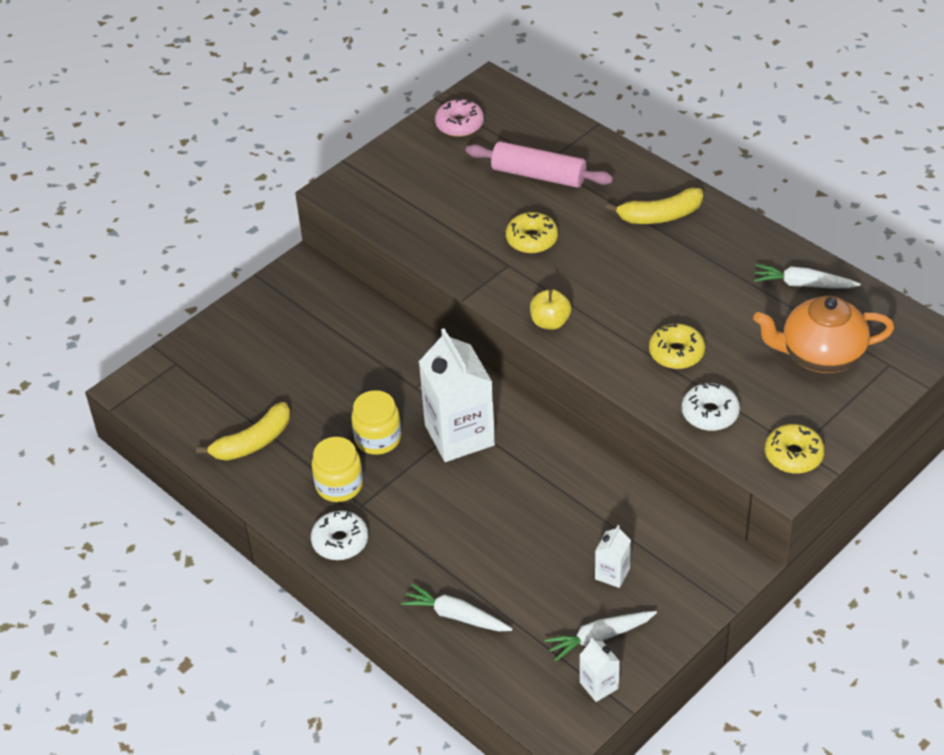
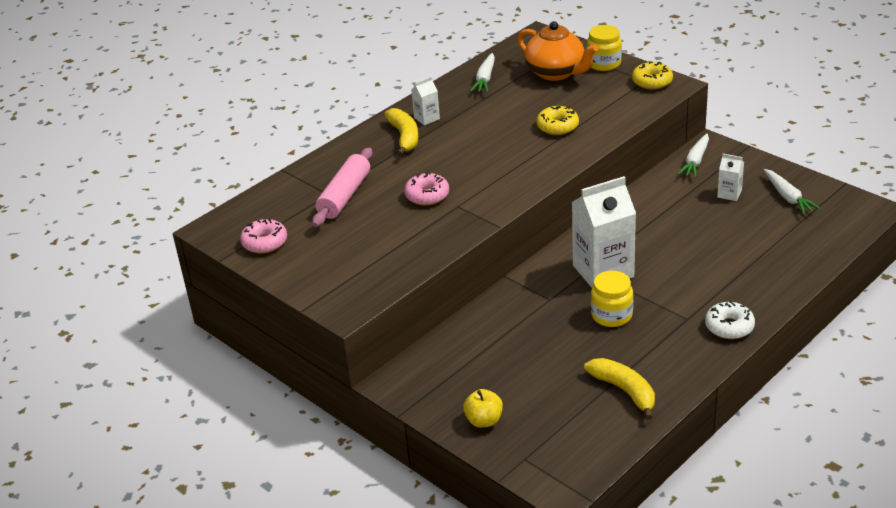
camera: 90 degrees left, 10 degrees down
(339, 485) = (668, 333): yellow jar -> yellow jar (604, 64)
(456, 616) = (788, 261): white carrot -> white carrot (695, 161)
(531, 239) = (427, 195): yellow donut -> pink donut
(550, 322) = (526, 182): yellow apple -> yellow apple (484, 420)
(599, 685) = (829, 196): white carton -> white carton (427, 118)
(710, 413) = (617, 112): white donut -> none
(820, 355) = (556, 73): orange teapot -> orange teapot turned 45 degrees counterclockwise

